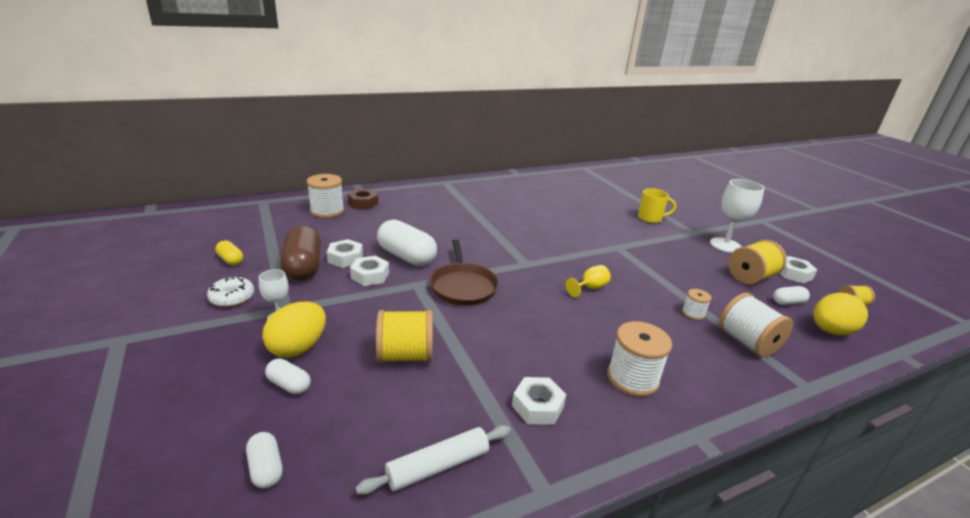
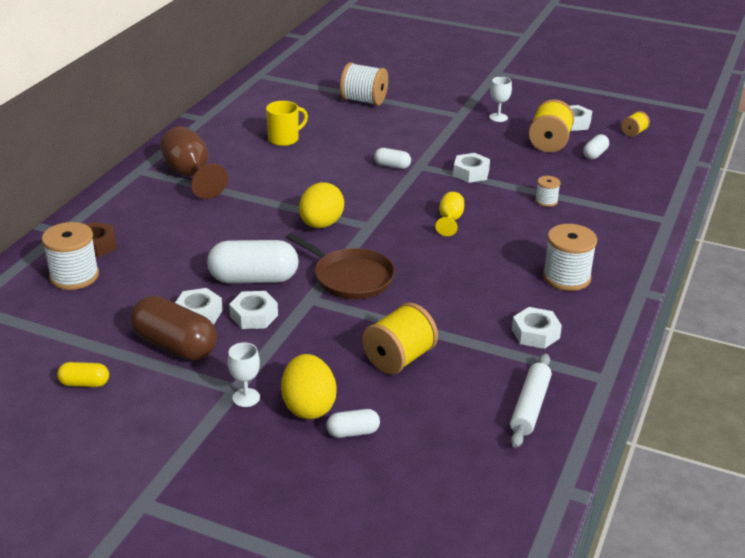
camera: 40 degrees left, 5 degrees up
(232, 298) = (167, 411): white donut -> none
(266, 468) = (433, 481): white capsule -> white capsule (392, 166)
(466, 194) = (191, 175): none -> brown goblet
(650, 218) = (406, 116): yellow mug -> yellow mug (284, 139)
(652, 267) = (471, 173): none -> white nut
(725, 245) = (498, 117): white goblet -> white goblet, size x0.54
(747, 342) = (603, 205): white spool -> white spool (364, 100)
(830, 331) = (641, 166): yellow egg -> yellow egg (321, 224)

